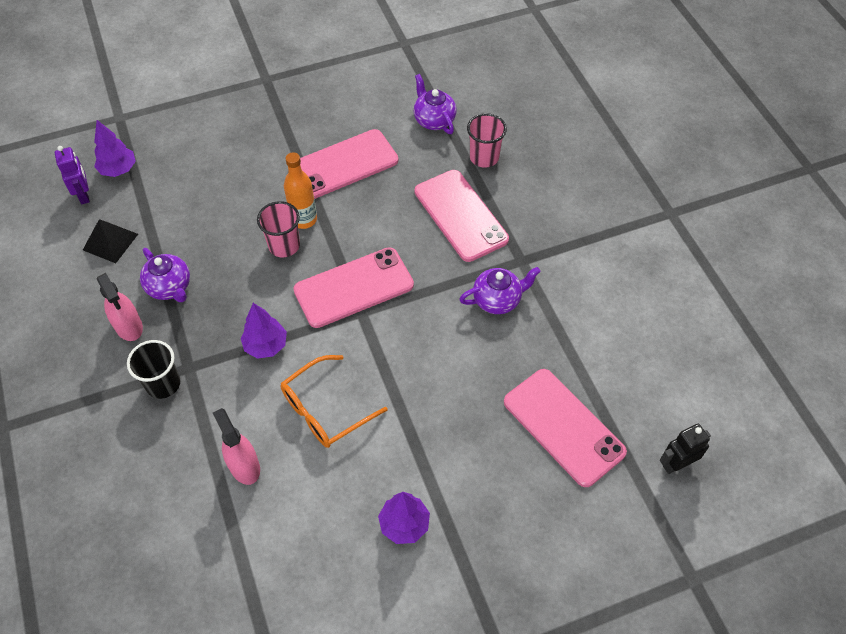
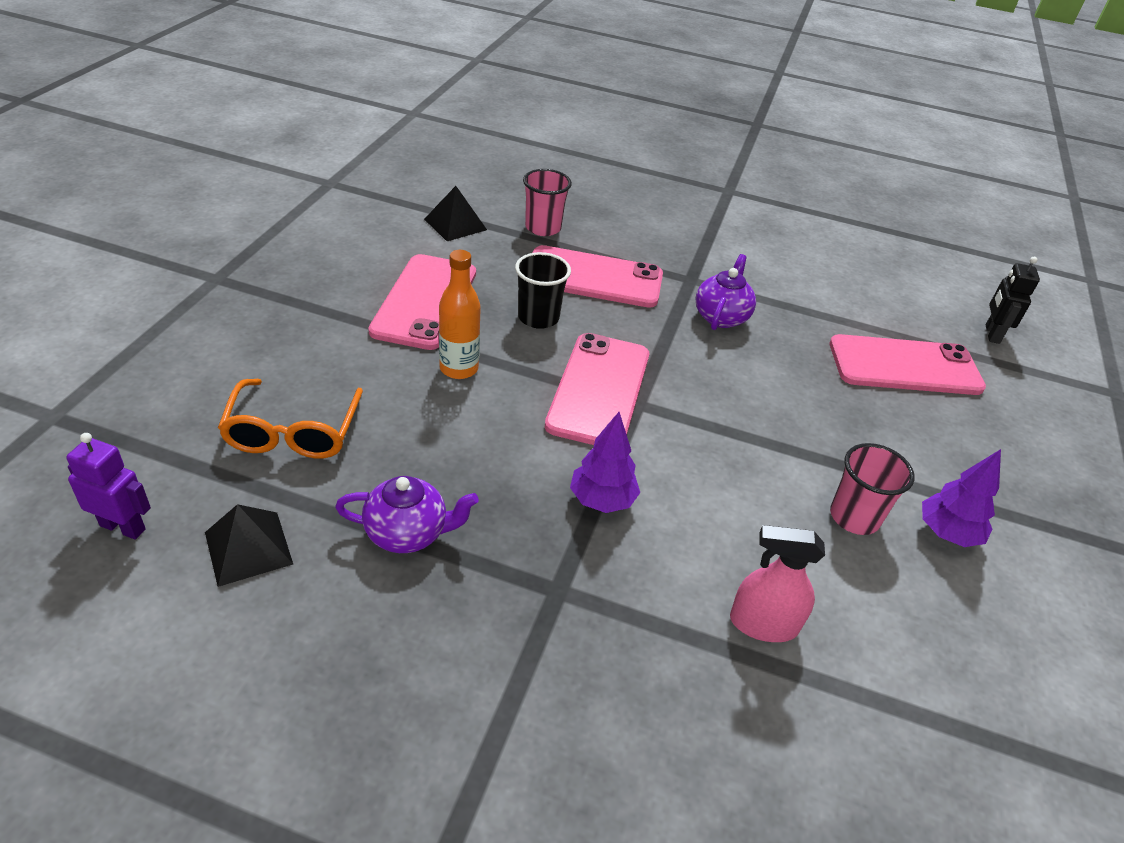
camera: 55 degrees left, 15 degrees down
(118, 170) = (139, 468): purple tree -> none
(128, 326) = (419, 613): pink spray bottle -> none
(163, 384) = (557, 632): black cup -> black cup (538, 318)
(284, 245) = (475, 403): pink cup -> pink cup (854, 517)
(325, 409) = (743, 505): orange glasses -> orange glasses (293, 432)
(434, 120) = (455, 224): purple teapot -> black pyramid

